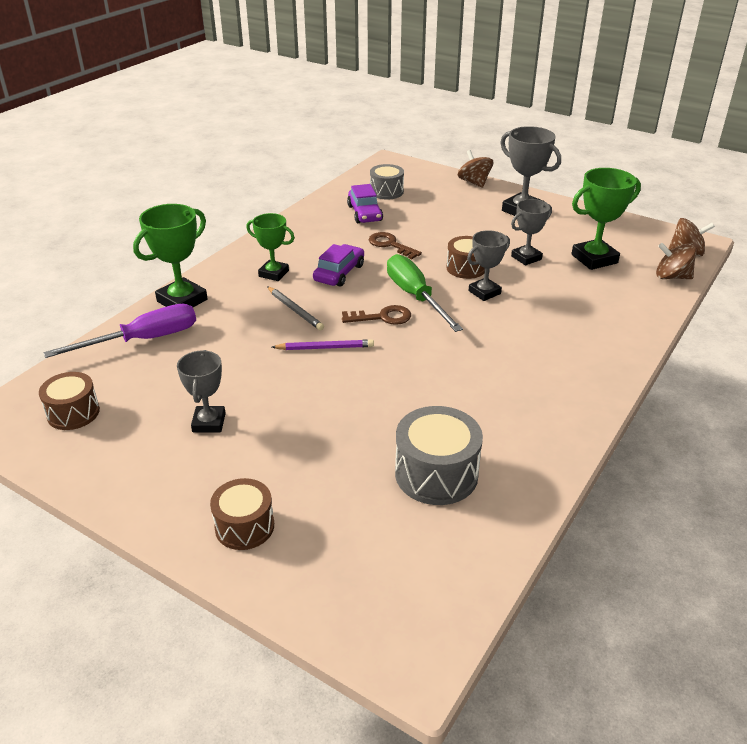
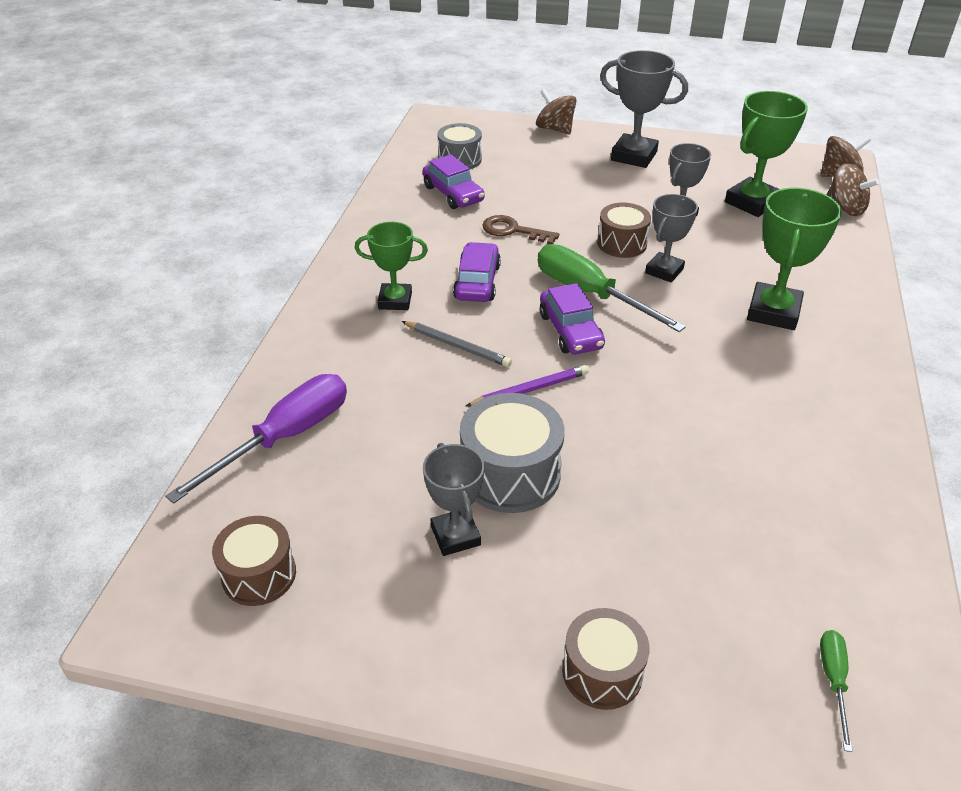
camera: 20 degrees left, 5 degrees up
(182, 300) = (299, 367): green trophy -> green trophy (773, 312)
(382, 317) = (570, 331): brown key -> purple car
(402, 579) = (833, 681): none -> green screwdriver
(436, 474) = (774, 525): grey drum -> grey drum (510, 474)
(672, 277) = (845, 208): brown spinning top -> brown spinning top turned 135 degrees counterclockwise

